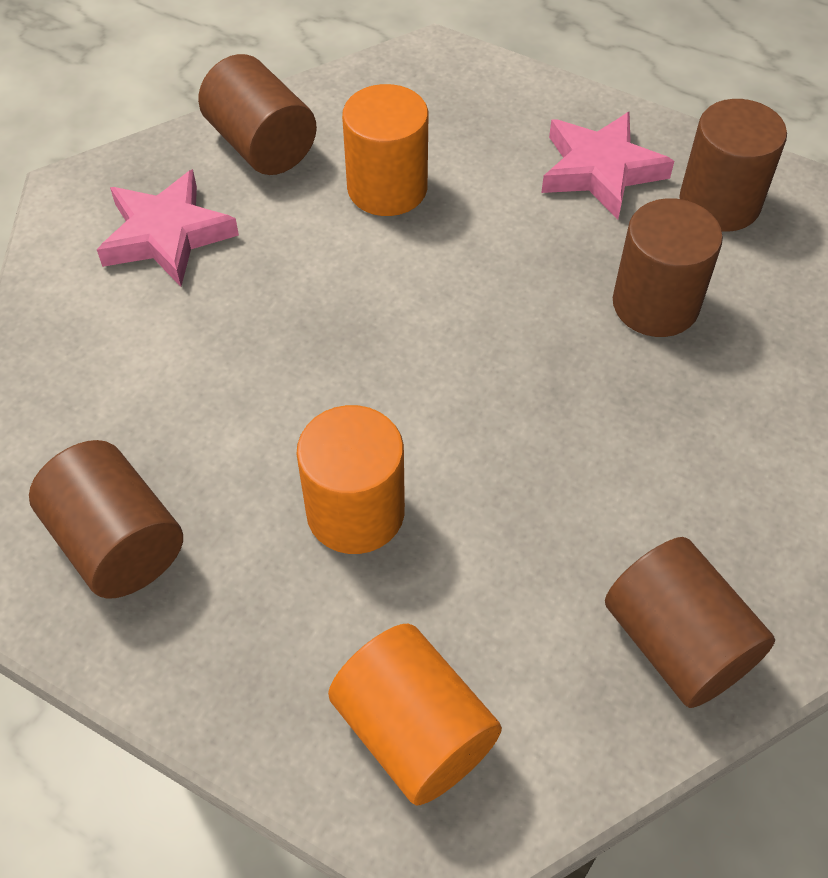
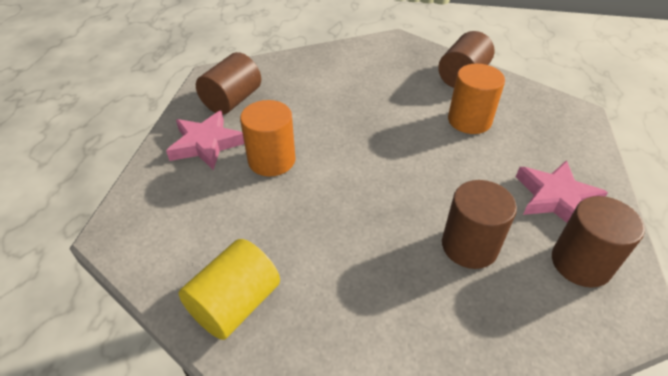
camera: 70 degrees right, 10 degrees down
(166, 235) = (390, 67): pink star -> pink star (206, 144)
(414, 731) = (164, 208): orange cylinder -> none
(677, 643) = (235, 304): brown cylinder -> yellow cylinder

